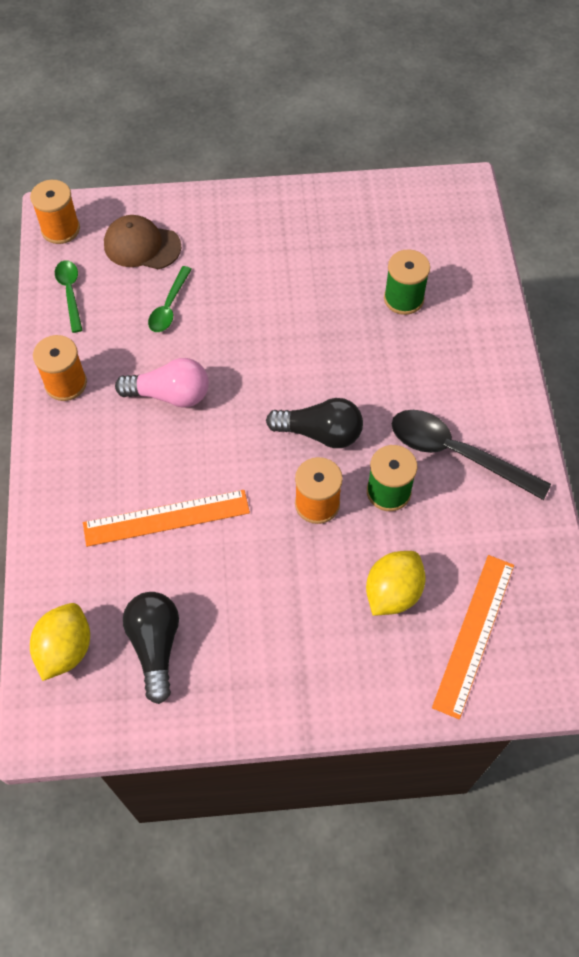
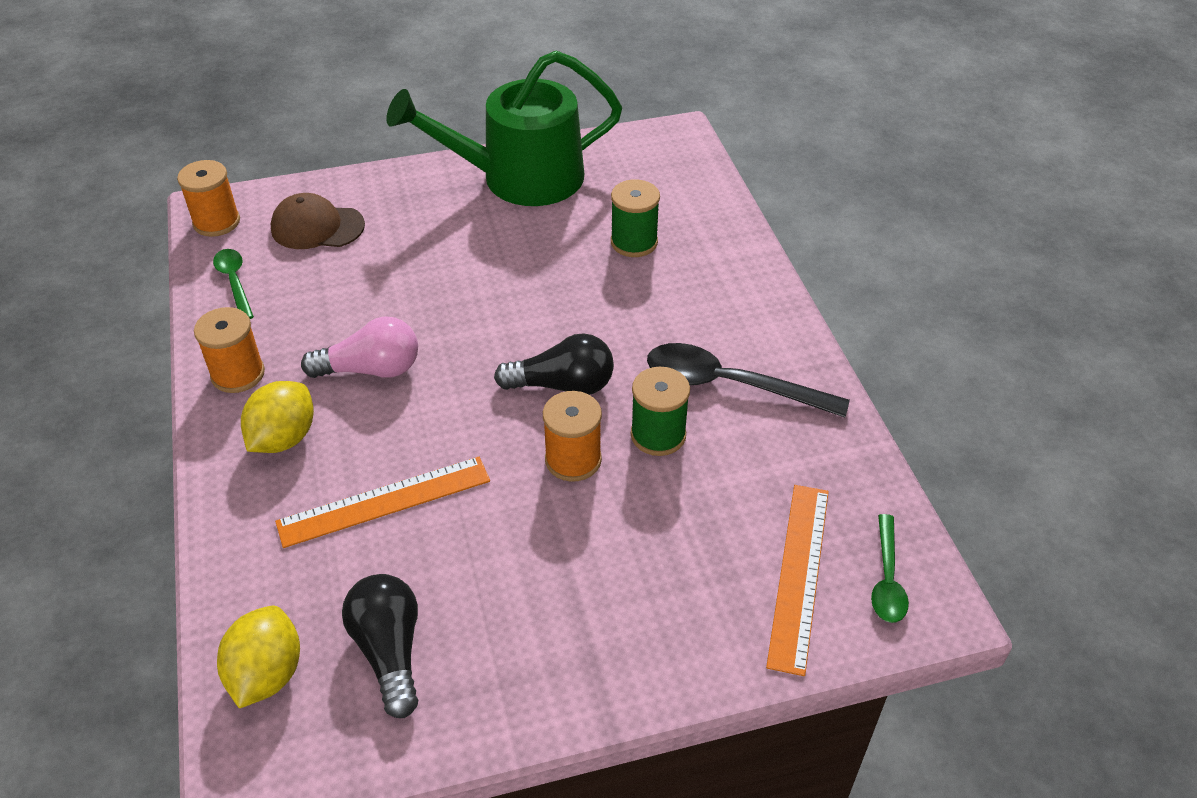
camera: 10 degrees left, 15 degrees down
(169, 306) = (358, 281): green spoon -> green spoon (887, 579)
(318, 216) = (520, 178): none -> green watering can
(392, 592) = (687, 543): yellow lemon -> yellow lemon (284, 438)

